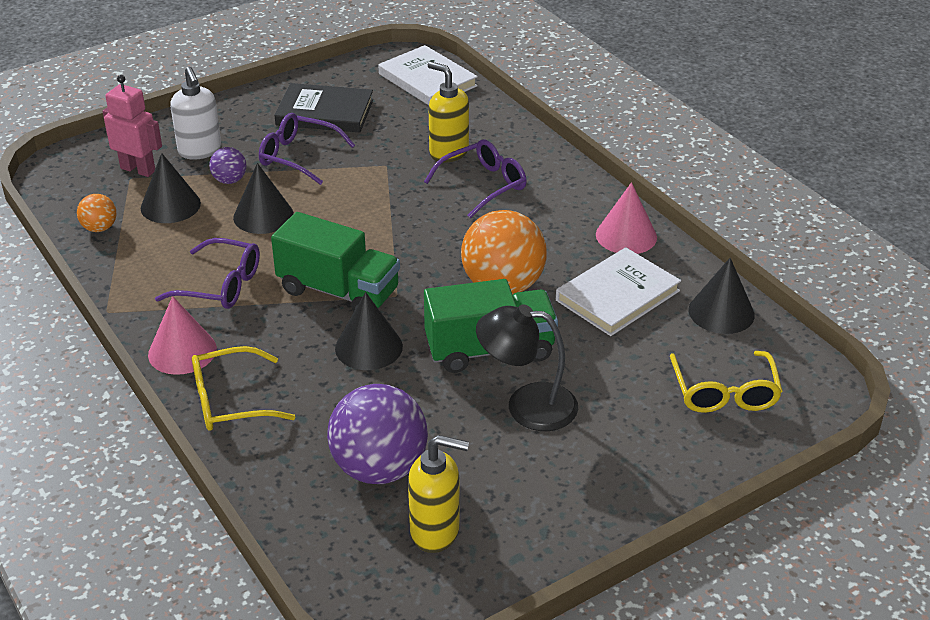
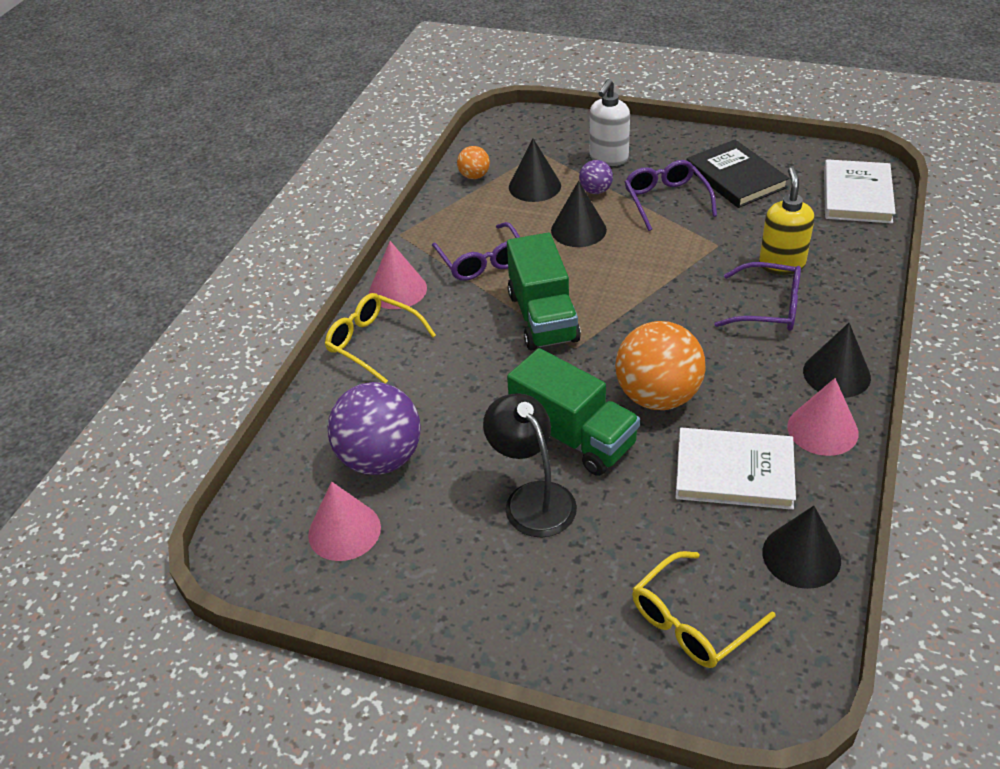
camera: 55 degrees right, 5 degrees up
(138, 169) = (553, 149): pink robot -> none
(368, 347) = (500, 371): black cone -> black cone (836, 374)
(435, 531) = (344, 531): yellow soap dispenser -> pink cone

